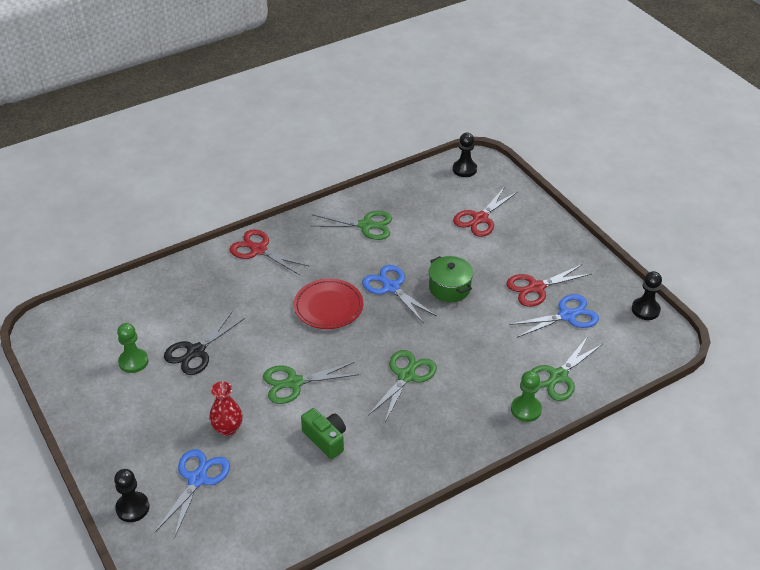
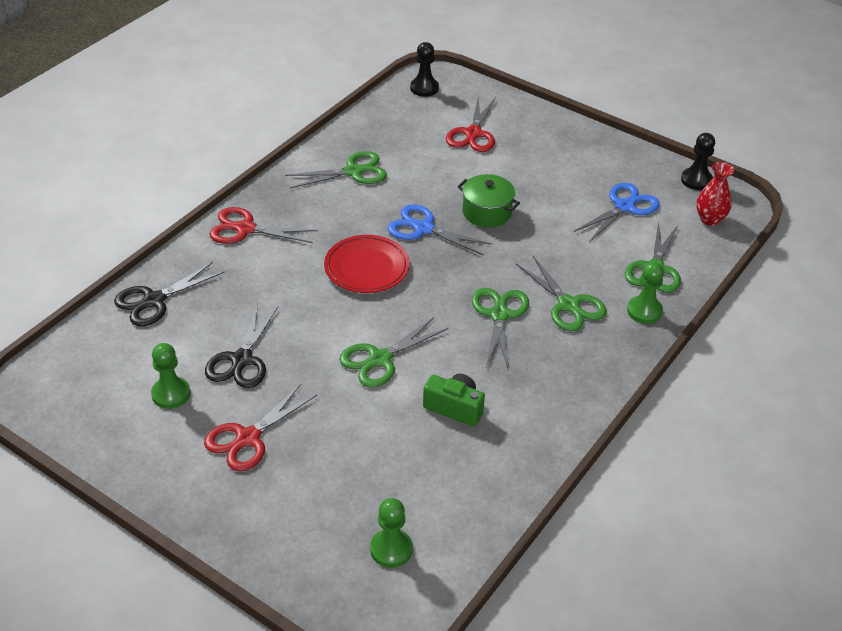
camera: 25 degrees left, 0 degrees up
(132, 508) = (277, 557): black pawn -> none
(163, 287) = (154, 301): none -> black scissors
(197, 479) = (335, 498): blue scissors -> none
(213, 531) = (391, 549): none -> green pawn
(227, 428) = (335, 432): red vase -> red vase (710, 219)
(466, 385) = (568, 305): none -> green scissors
(536, 288) = (576, 188): red scissors -> red scissors (248, 438)

